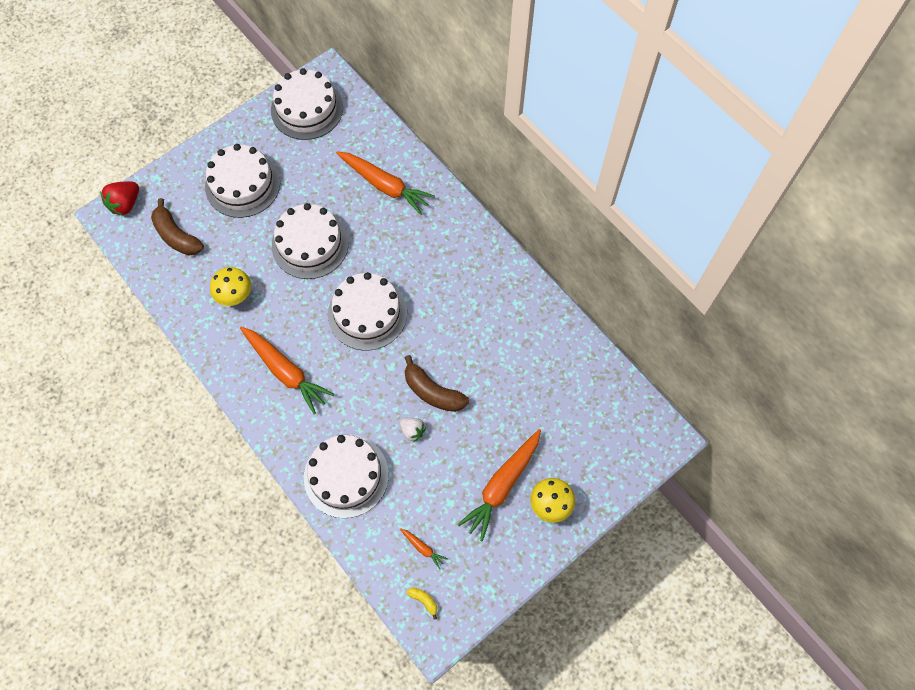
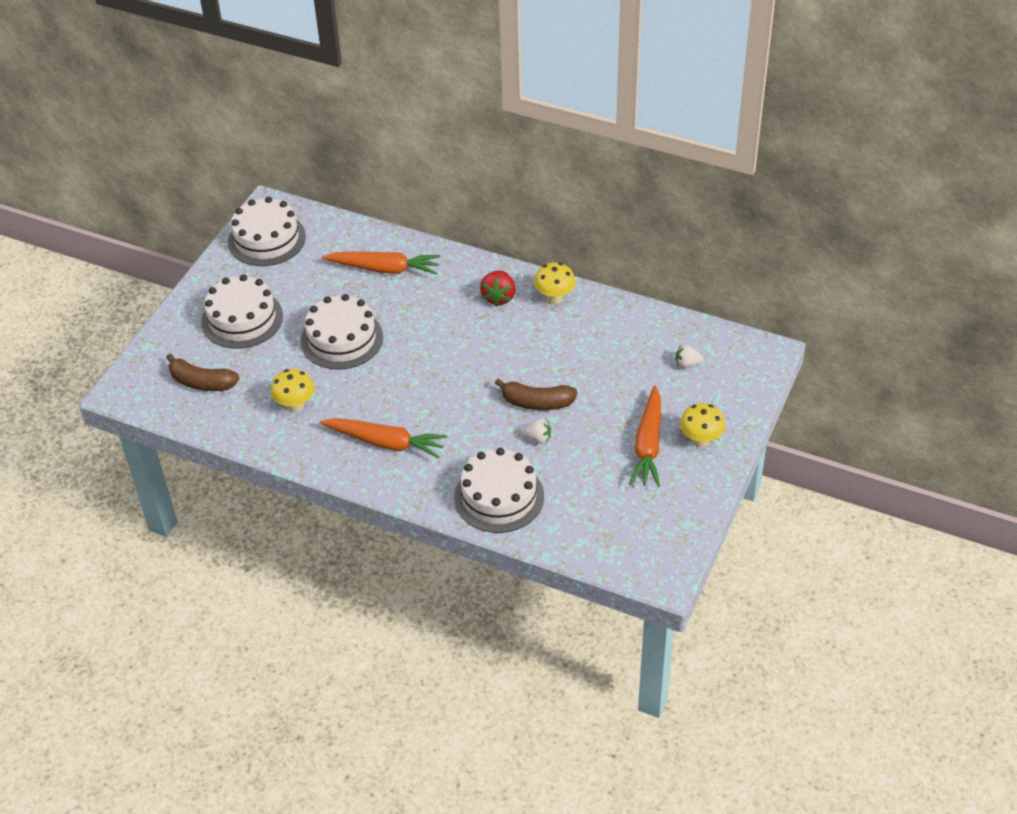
camera: 25 degrees left, 20 degrees down
(125, 204) = (130, 378): red strawberry -> red strawberry (498, 297)
(367, 313) = (434, 369): white cake -> none
(423, 548) = (608, 519): orange carrot -> none
(424, 600) = (636, 557): yellow banana -> none
(510, 286) = (554, 298): none -> yellow mushroom
(586, 415) = (687, 364): none -> white strawberry

